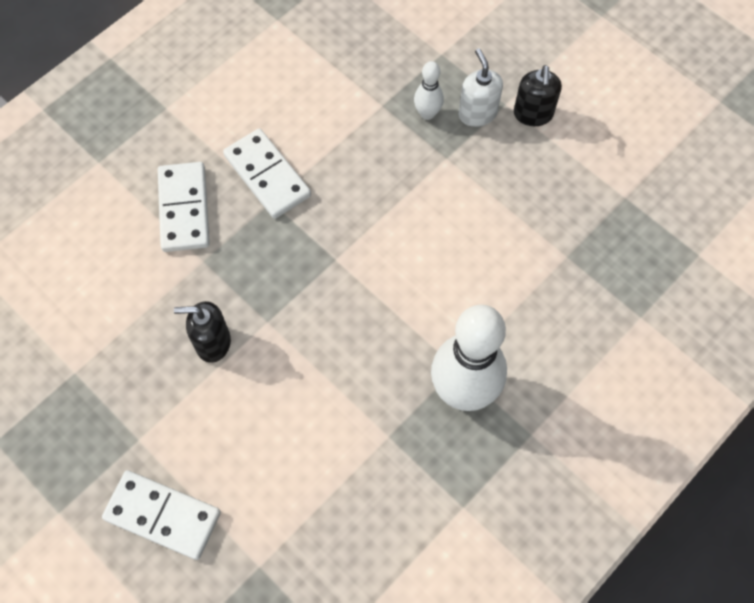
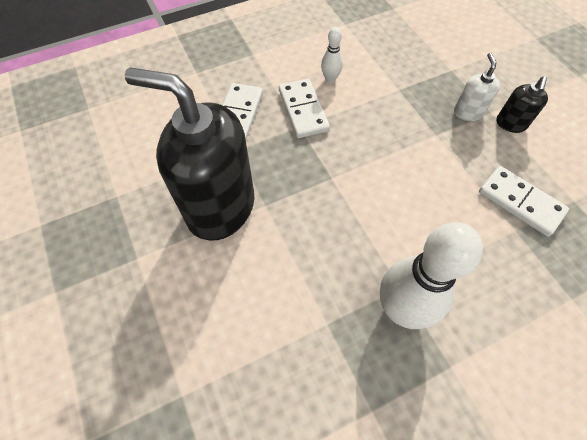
camera: 20 degrees right, 5 degrees down
(163, 515) = (127, 323): white domino -> white domino (520, 202)
(212, 342) = (220, 207): black soap dispenser -> black soap dispenser, size x2.35
(427, 113) = (430, 103): white bowling pin -> white bowling pin (330, 79)

